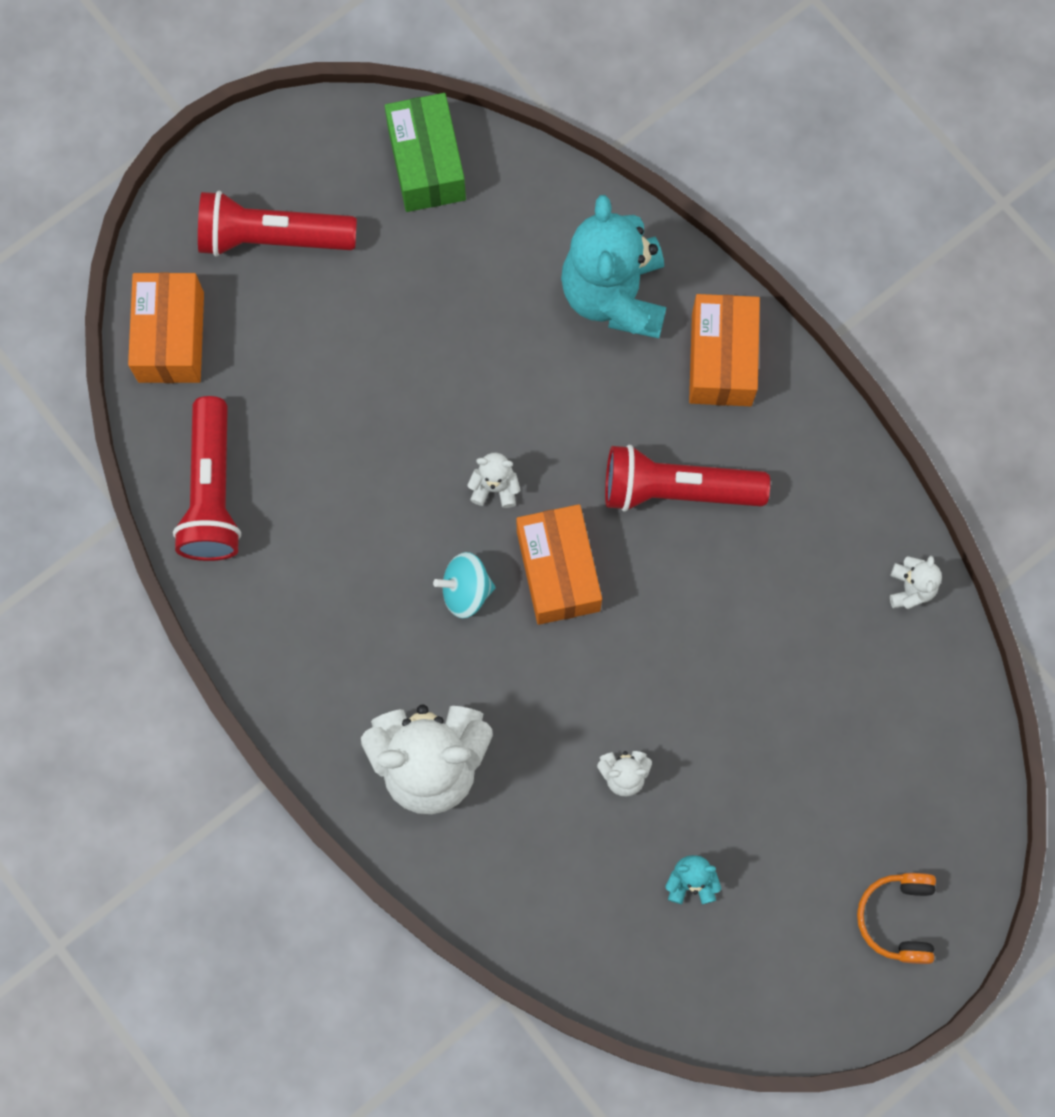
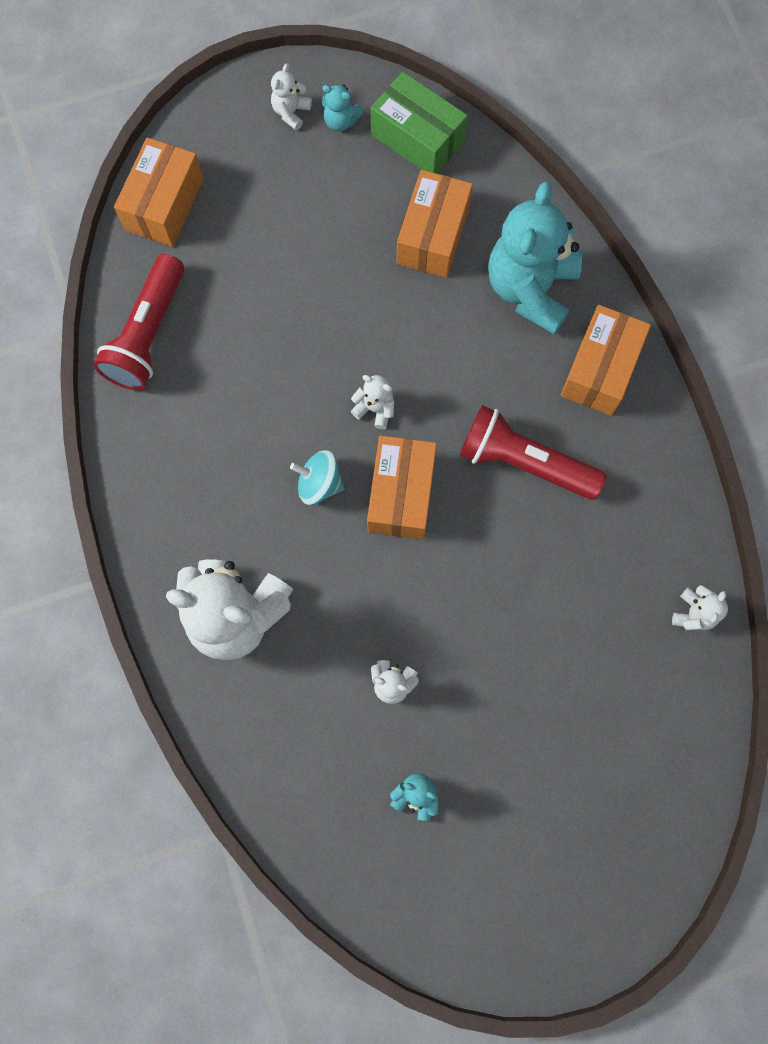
camera: 20 degrees right, 0 degrees up
(272, 181) = (291, 112): none -> white teddy bear
(272, 238) = (274, 155): red flashlight -> none
(333, 172) = (341, 121): none -> turquoise teddy bear
(426, 163) = (417, 138): green box -> green box turned 60 degrees counterclockwise
(486, 271) = (433, 236): none -> orange box
(898, 918) = (583, 895): orange headphones -> none

